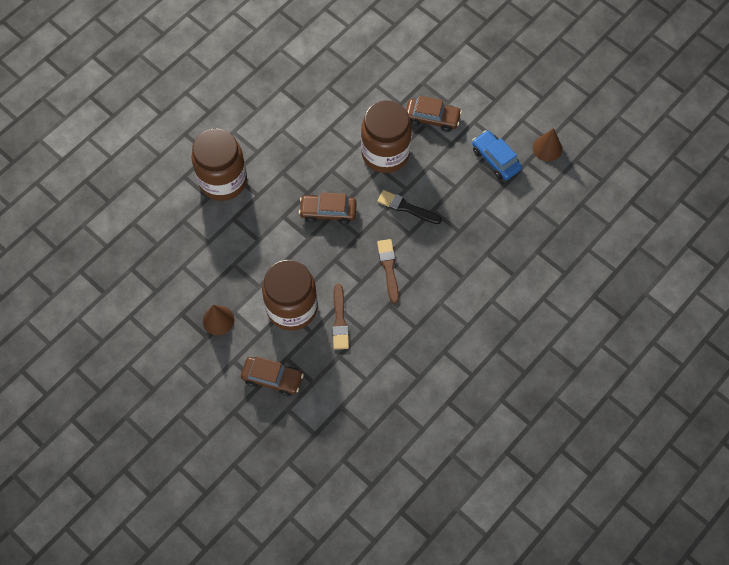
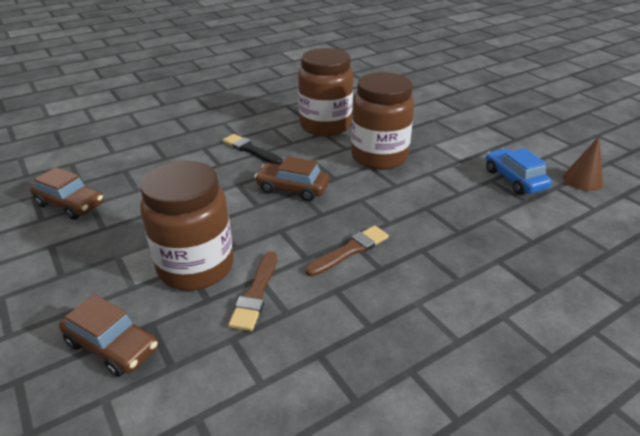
camera: 15 degrees right, 30 degrees down
(218, 320) = (90, 261): brown cone -> none
(223, 181) = (189, 150): brown jar -> brown jar (325, 126)
(389, 268) = (350, 250): brown brush -> brown brush turned 45 degrees clockwise
(406, 207) = (392, 200): black brush -> black brush (250, 150)
(432, 118) = (440, 141): brown car -> brown car (70, 204)

